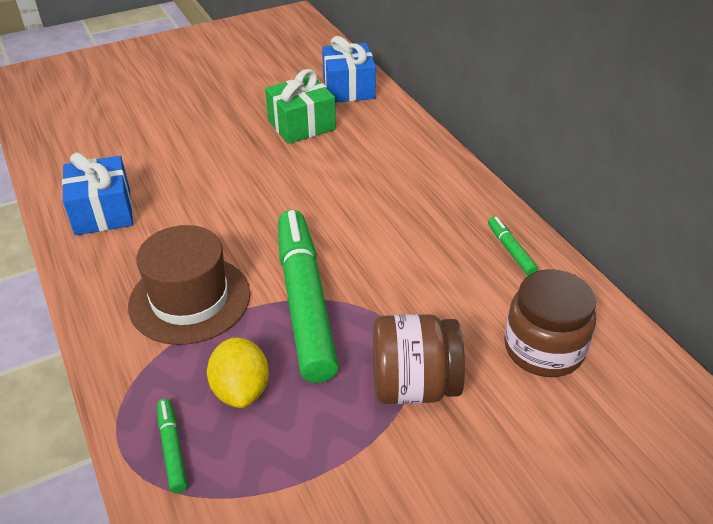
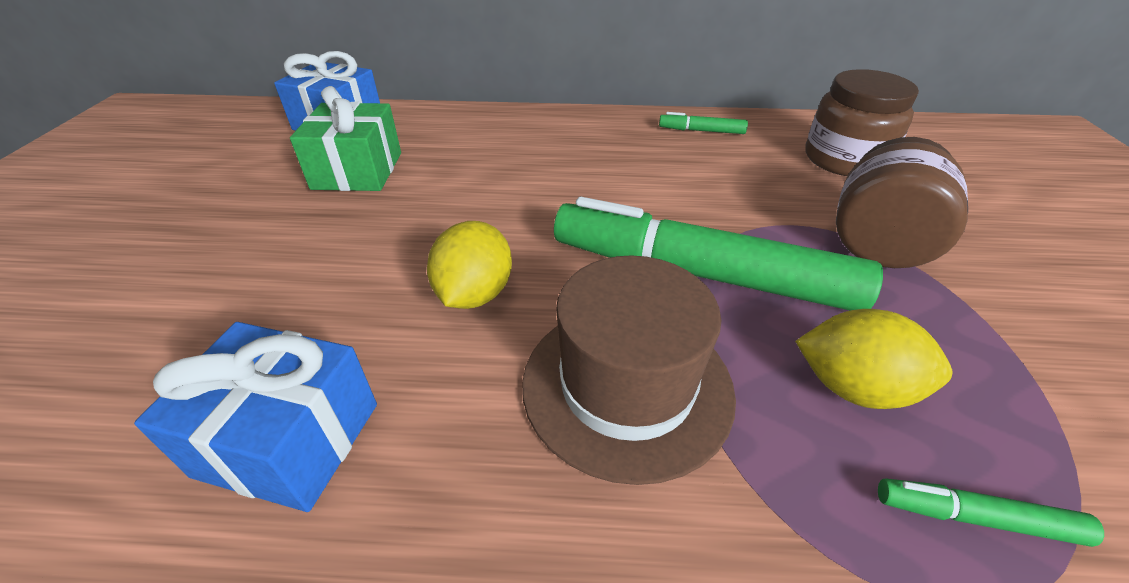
camera: 60 degrees left, 0 degrees up
(223, 220) = (474, 294): none -> yellow lemon

